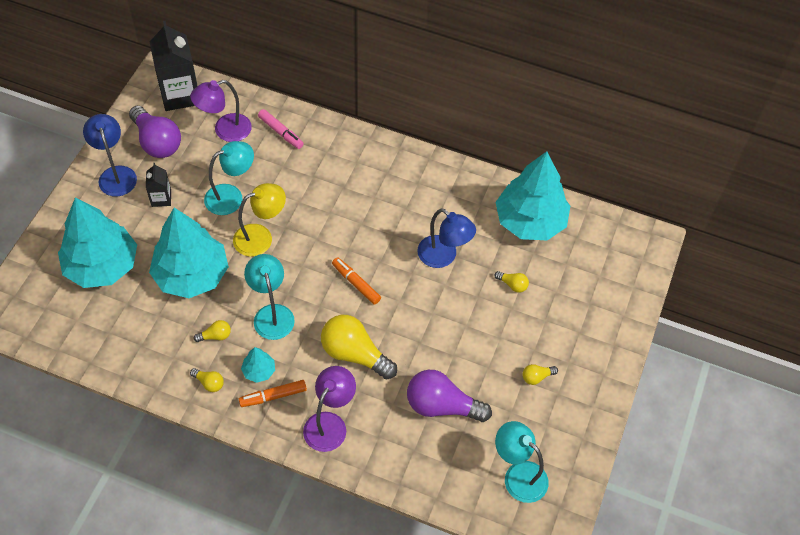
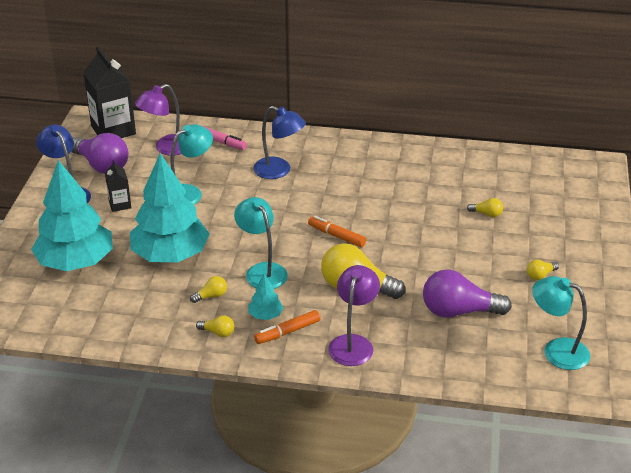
camera: 10 degrees left, 20 degrees down
(261, 237) = (230, 217): yellow lamp -> none
(443, 257) = (412, 204): blue lamp -> blue lamp (279, 171)
(530, 221) = (482, 168): turquoise tree -> none

